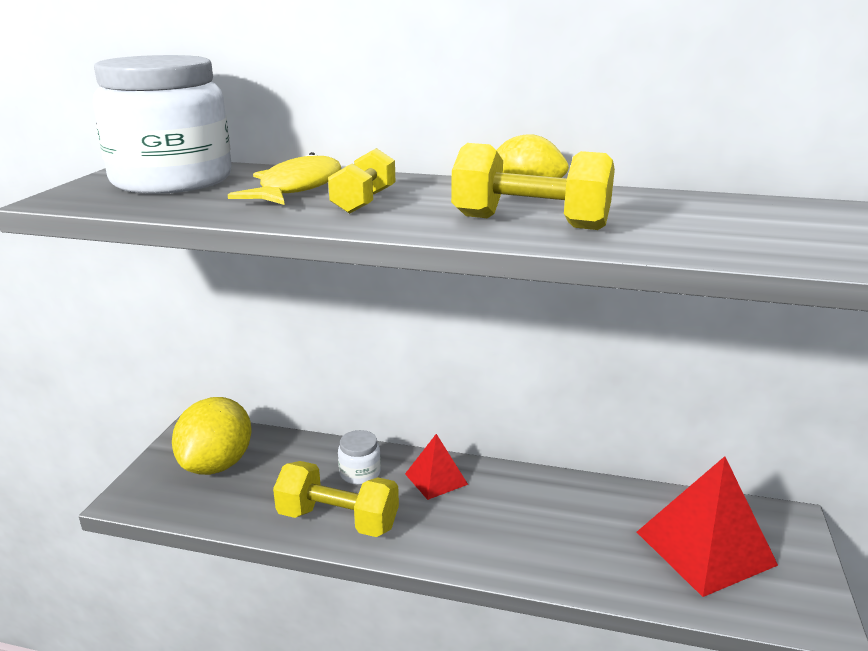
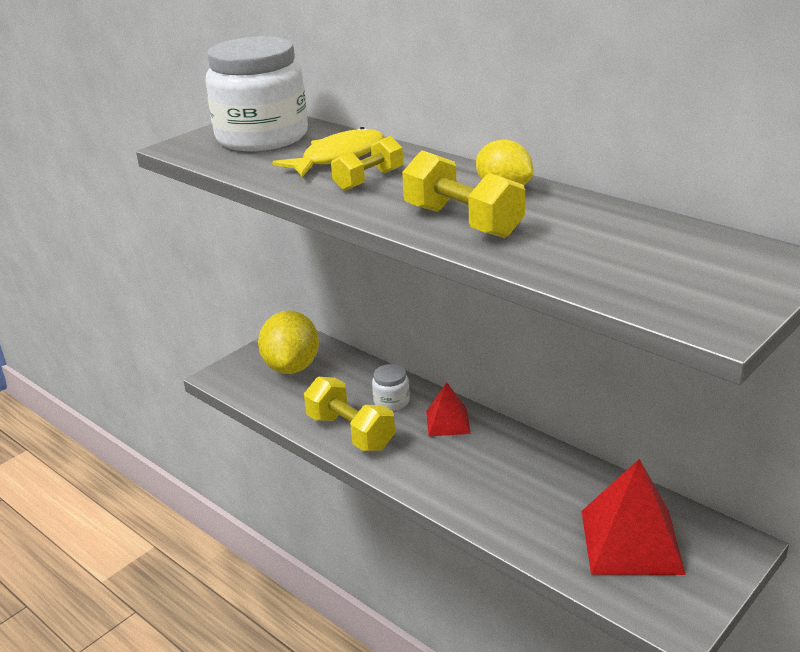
camera: 30 degrees right, 5 degrees up
(217, 464) = (292, 367): yellow lemon -> yellow lemon turned 45 degrees counterclockwise

